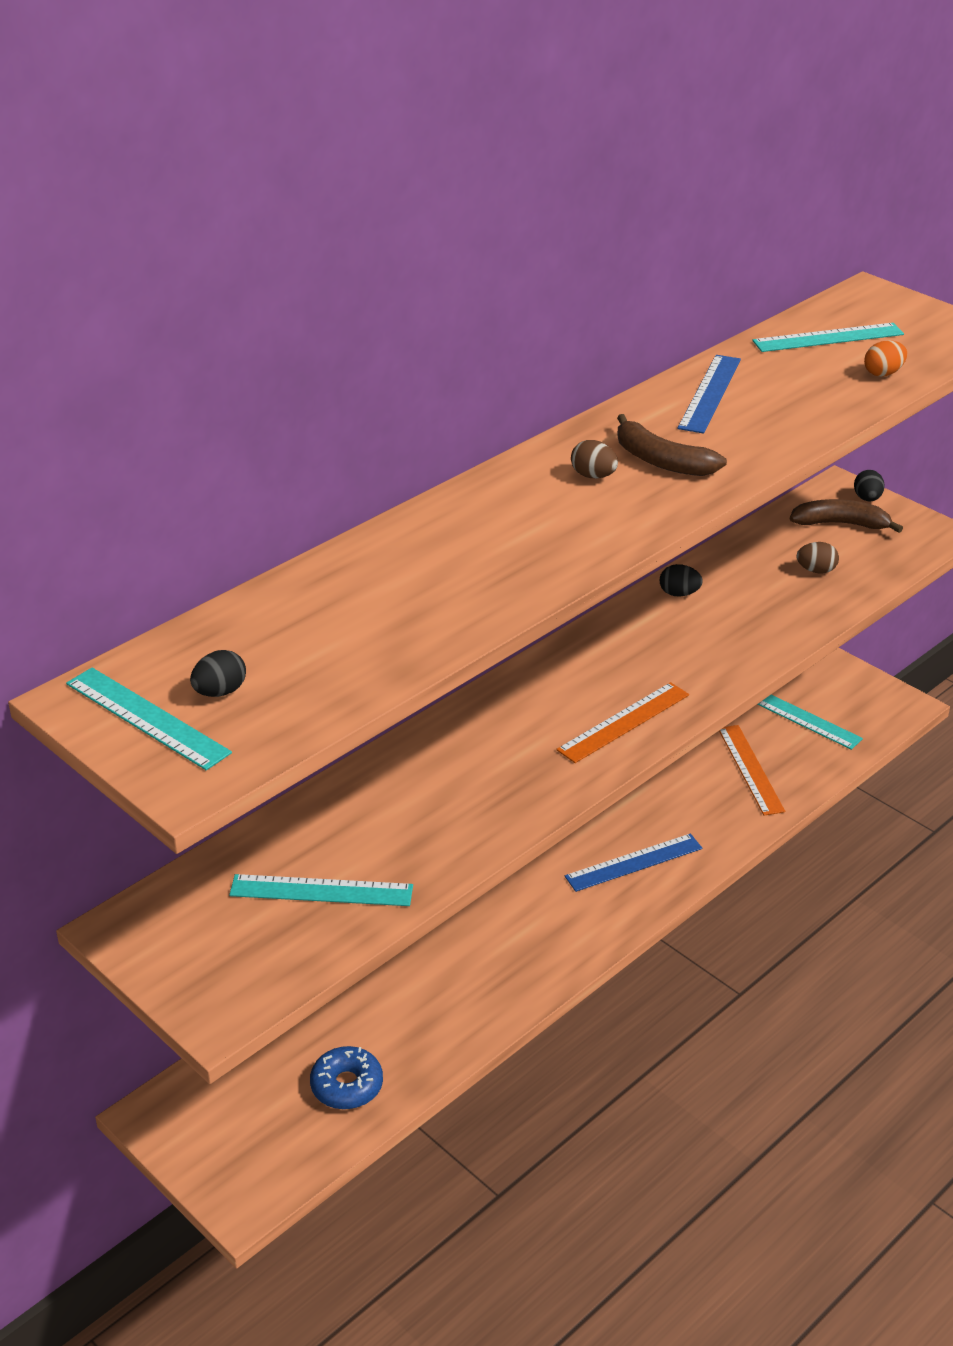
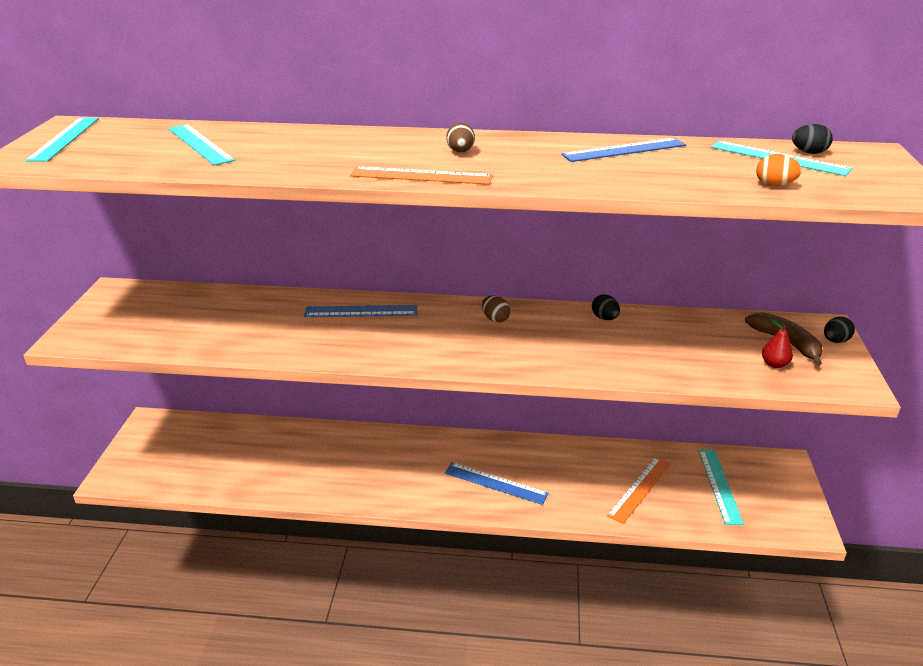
camera: 50 degrees right, 5 degrees down
(220, 692) = (105, 144): black egg -> black egg (809, 152)
(321, 890) = (191, 325): turquoise ruler -> turquoise ruler (200, 144)
(347, 1085) = (217, 469): blue donut -> none
(460, 743) = (361, 311): none -> blue ruler
(623, 722) = (450, 352): orange ruler -> orange ruler (421, 176)
(661, 461) = (513, 161): brown banana -> none
(816, 570) = (717, 354): brown egg -> brown egg (495, 319)
(865, 551) = (774, 364): none -> red pear

